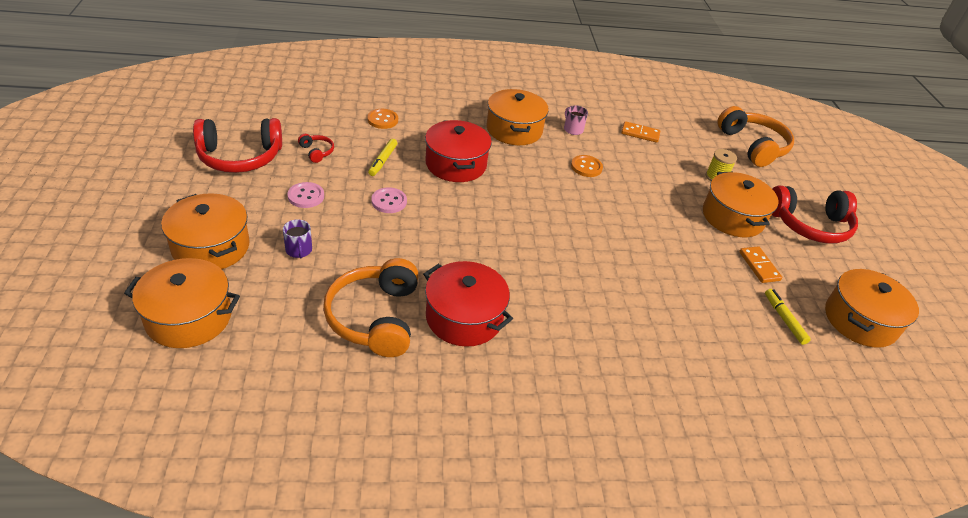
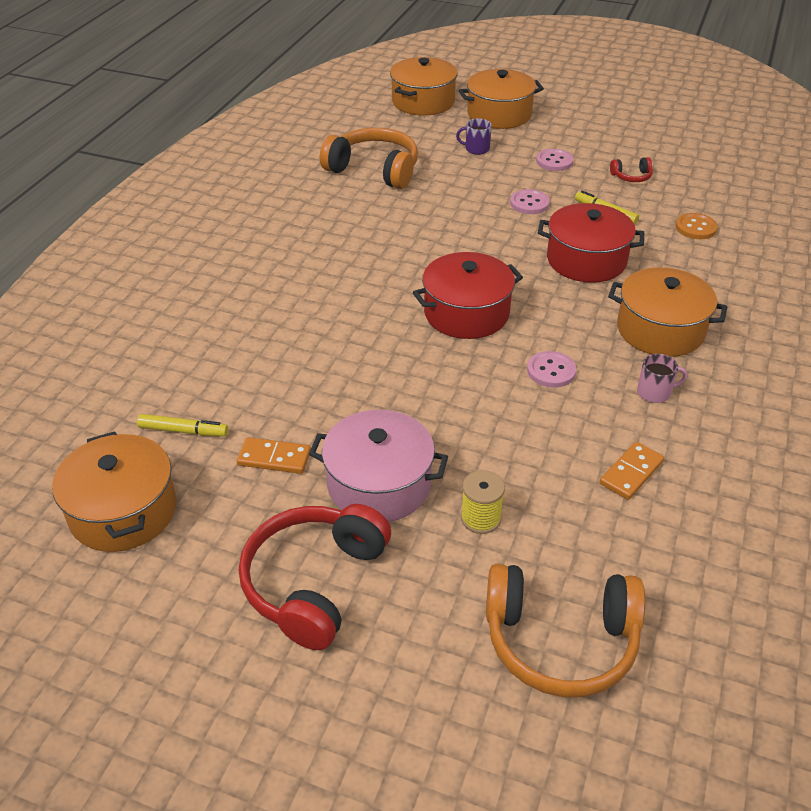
camera: 120 degrees right, 0 degrees up
(240, 157) = (630, 137): red headphones -> none
(464, 317) = (345, 210): red pot -> red pot (466, 313)
(586, 167) = (551, 371): orange button -> pink button
(732, 217) = (379, 484): orange pot -> pink pot

